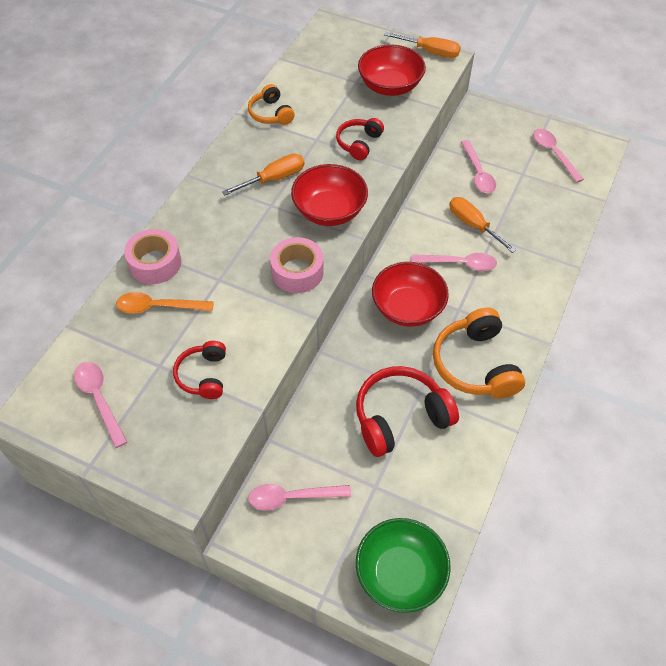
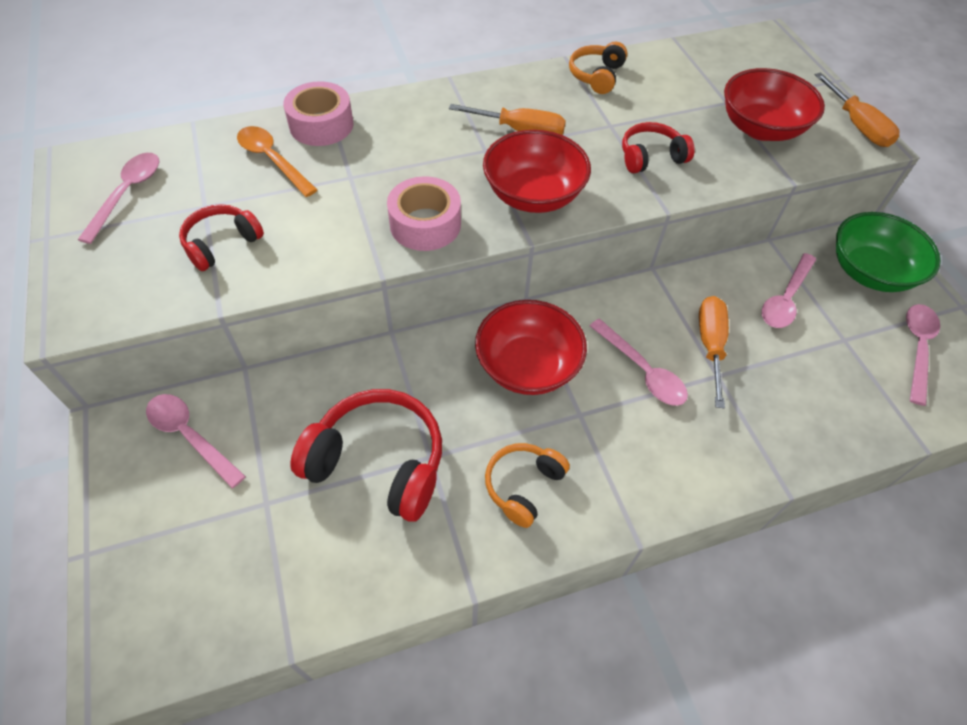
camera: 45 degrees right, 0 degrees up
(400, 574) = (169, 613): green bowl -> green bowl (869, 272)
(475, 364) = (523, 486): orange headphones -> orange headphones, size x0.58

